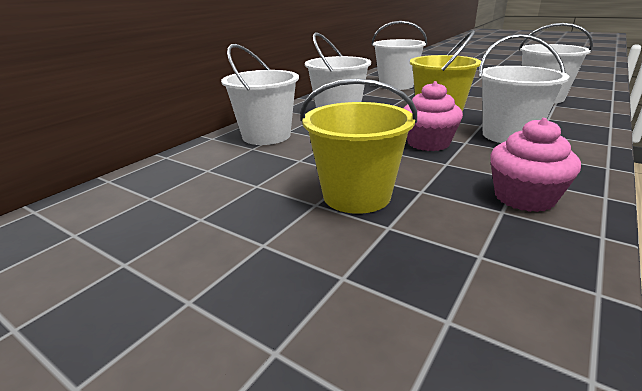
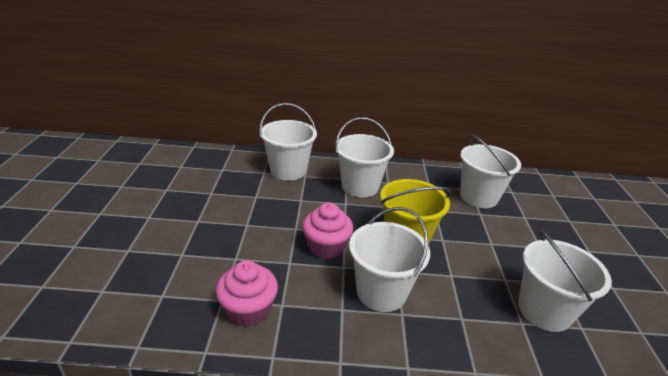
camera: 55 degrees right, 5 degrees up
(356, 196) = (215, 233): yellow bucket -> none

